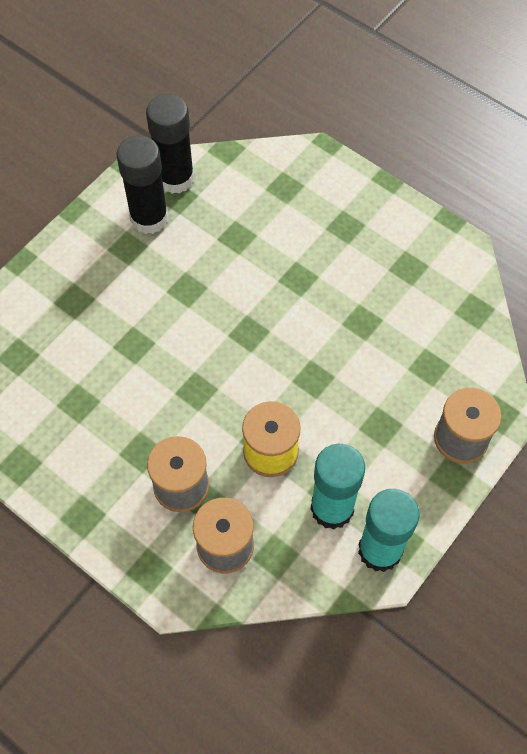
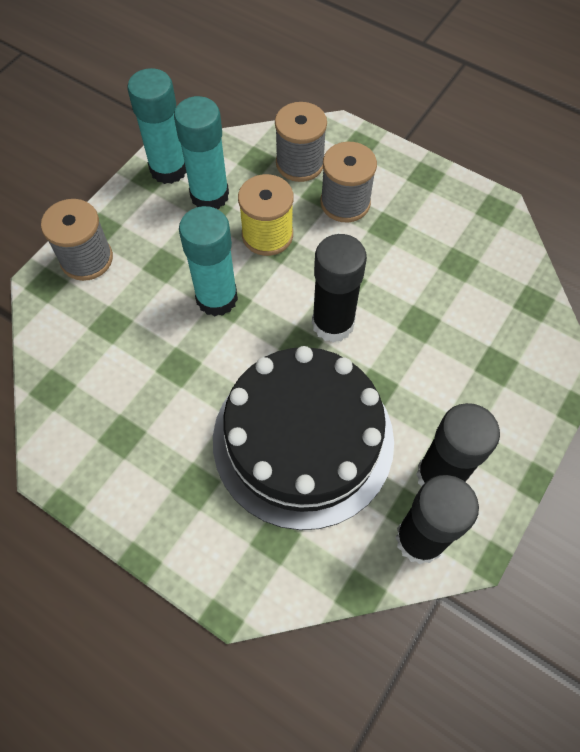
camera: 175 degrees right, 0 degrees up
(215, 350) = (333, 323): none -> black glue stick
(255, 252) = (303, 439): none -> black cake
(326, 384) = (217, 298): none -> turquoise glue stick

